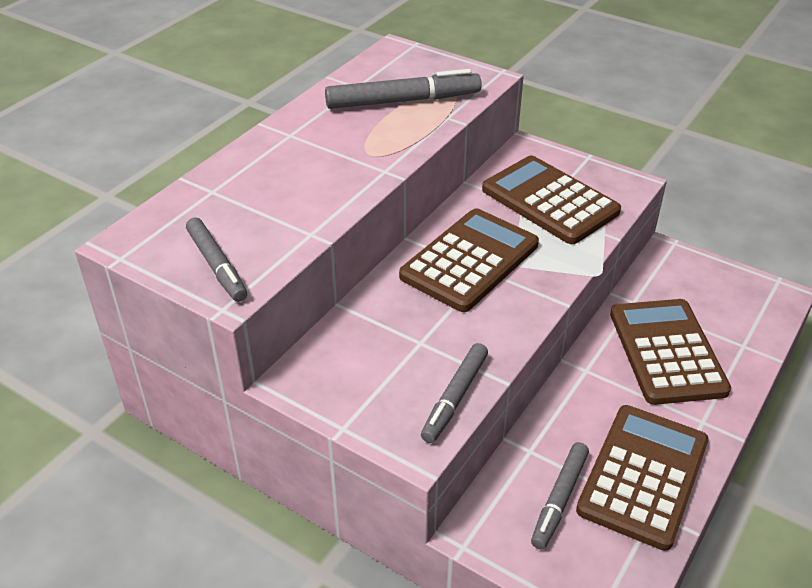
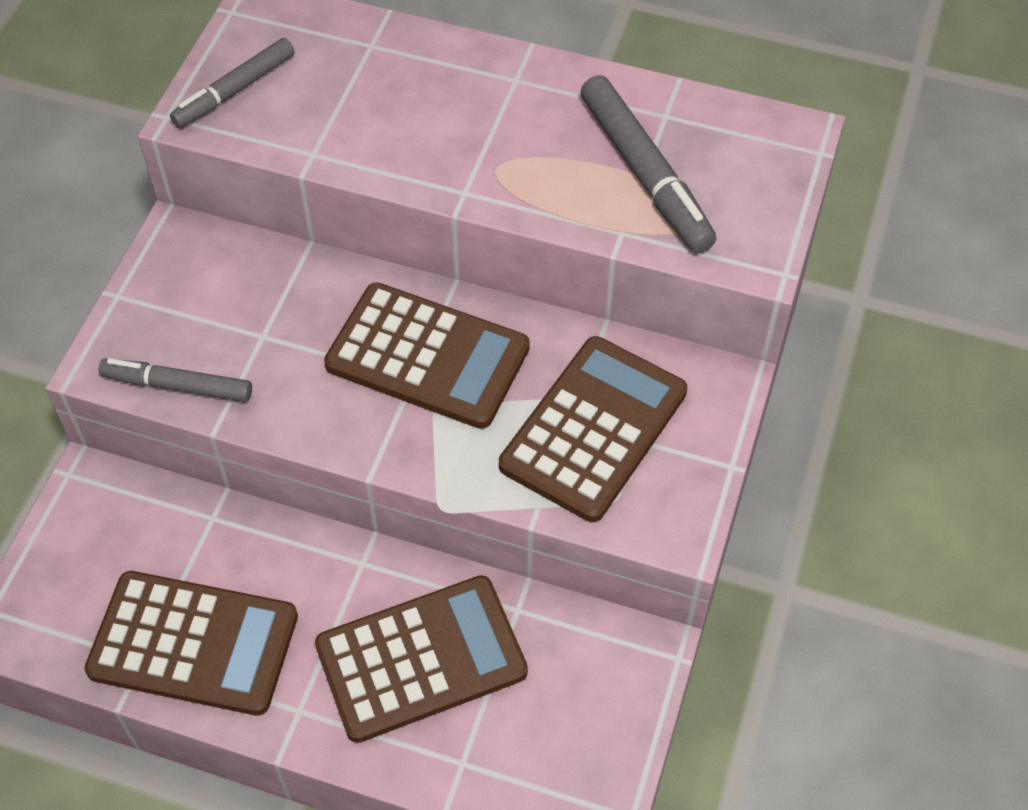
camera: 75 degrees right, 15 degrees up
(559, 499) = (144, 557): grey marker -> none

